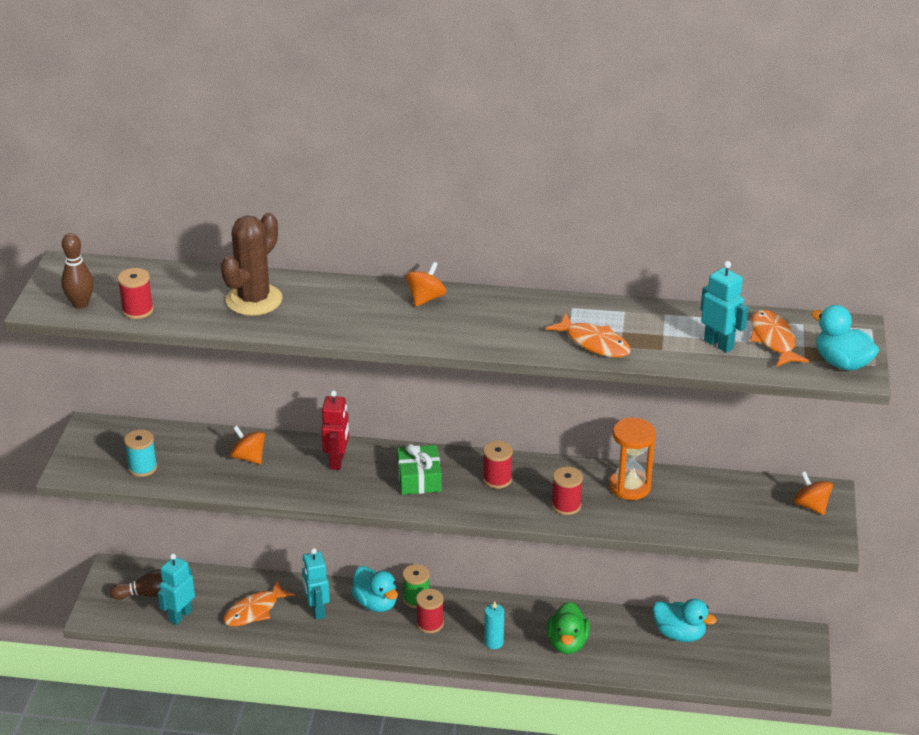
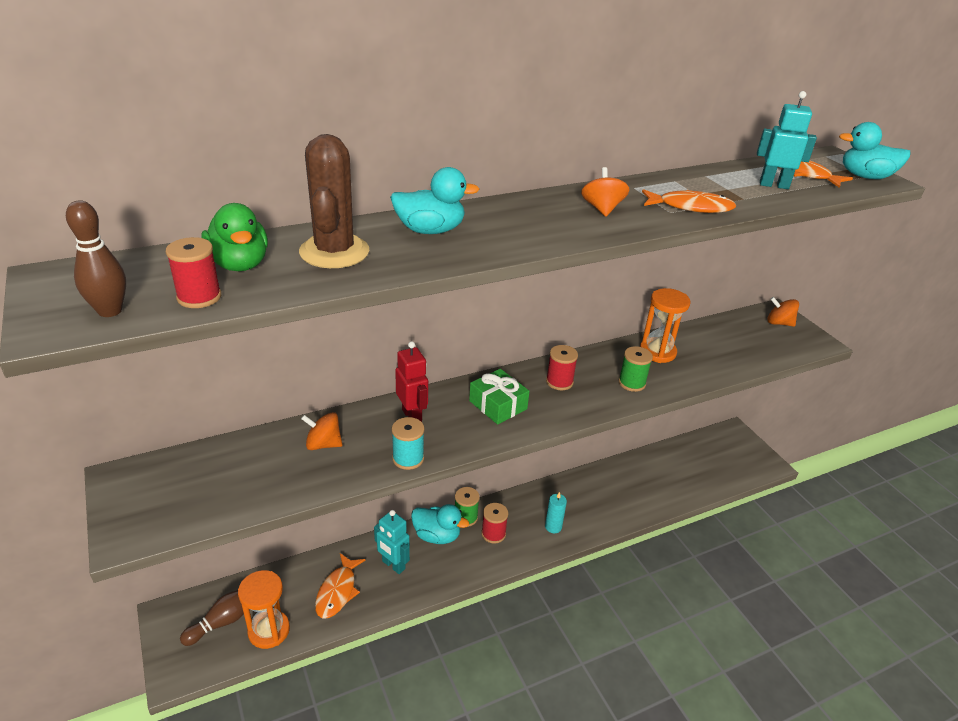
camera: 35 degrees left, 0 degrees up
(142, 467) = (215, 498): turquoise spool -> turquoise spool (408, 458)
(180, 616) = (269, 630): turquoise robot -> orange hourglass
(426, 298) = (505, 209): orange spinning top -> orange spinning top (602, 209)
(566, 505) = (632, 383): red spool -> green spool
(567, 643) = (603, 503): green duck -> green duck (239, 264)
(679, 634) = (665, 462): turquoise duck -> turquoise duck (430, 230)

